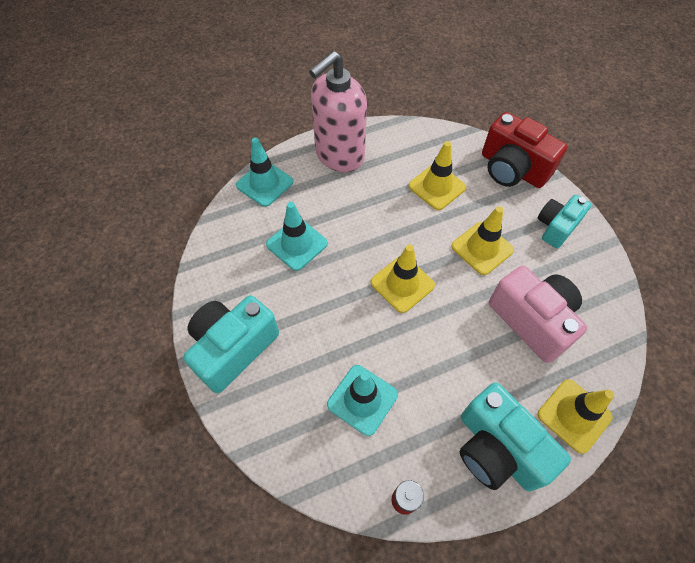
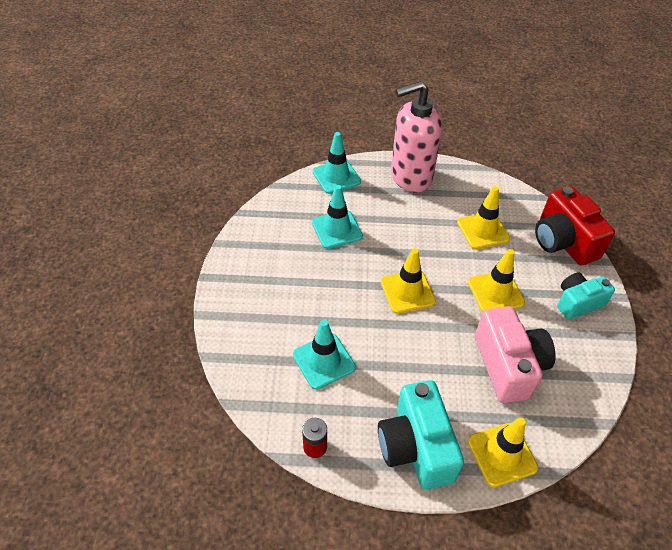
camera: 25 degrees right, 10 degrees down
(233, 348) = (245, 283): turquoise camera -> none

